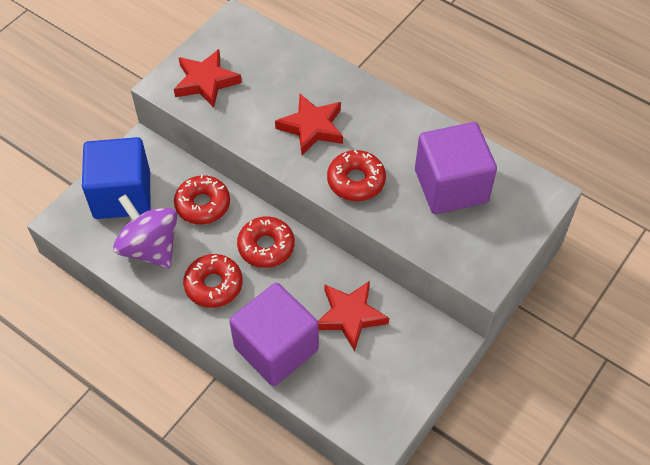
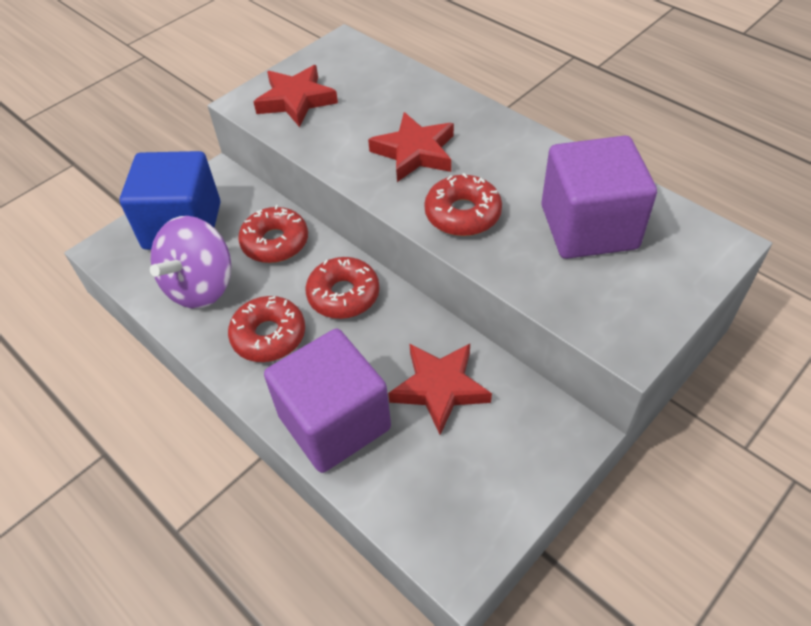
camera: 10 degrees right, 5 degrees down
(150, 248) = (201, 286): purple spinning top -> purple spinning top turned 120 degrees counterclockwise

